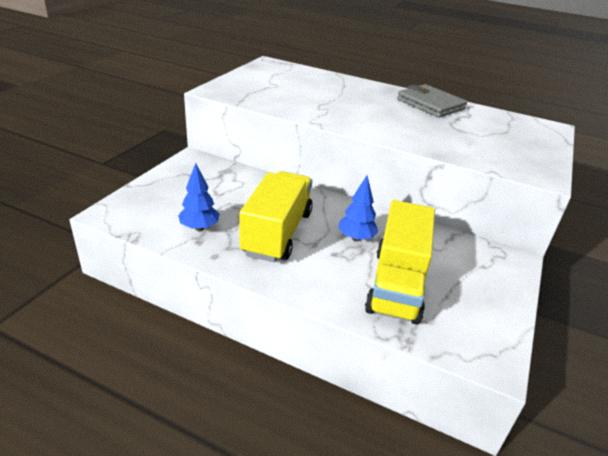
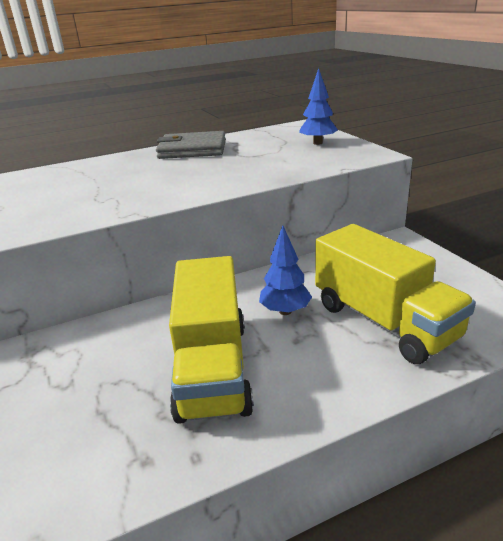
camera: 45 degrees left, 5 degrees down
(199, 227) = (116, 444): blue tree -> blue tree (317, 143)
(277, 233) = (213, 368): yellow truck -> yellow truck turned 150 degrees counterclockwise

